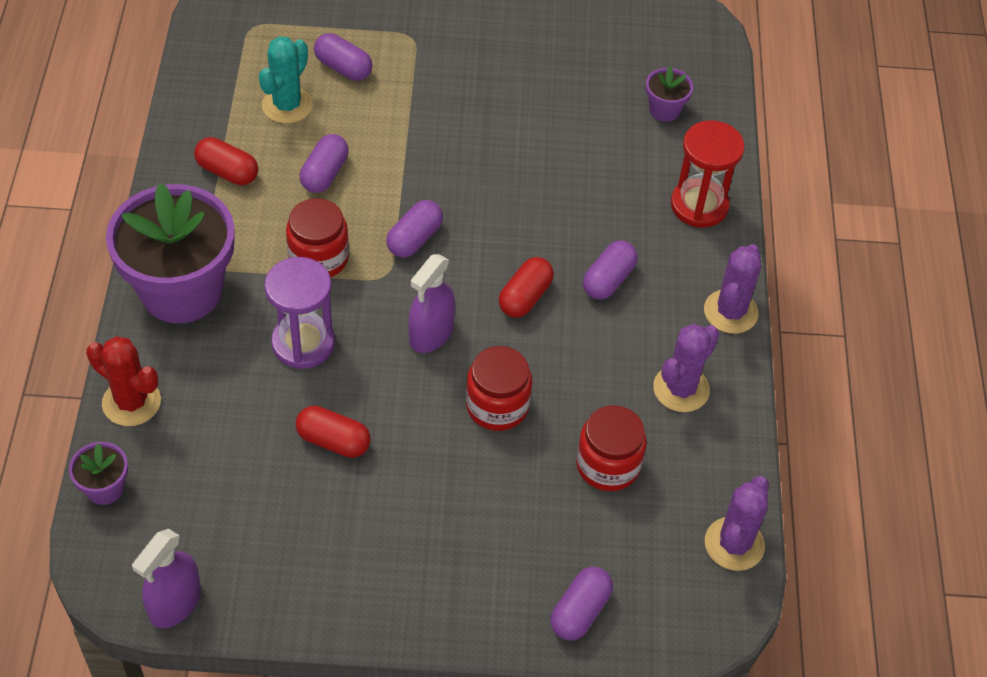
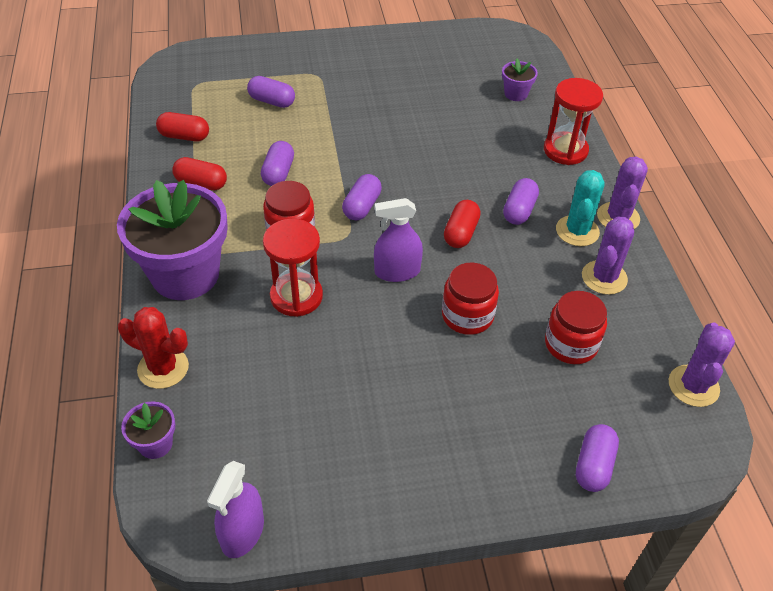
camera: 10 degrees left, 5 degrees down
(287, 105) = (236, 132): turquoise cactus -> turquoise cactus (577, 231)
(303, 343) = (296, 296): purple hourglass -> red hourglass
(333, 441) = (343, 367): red capsule -> red capsule (184, 136)
(431, 334) = (397, 271): purple spray bottle -> purple spray bottle turned 60 degrees clockwise

